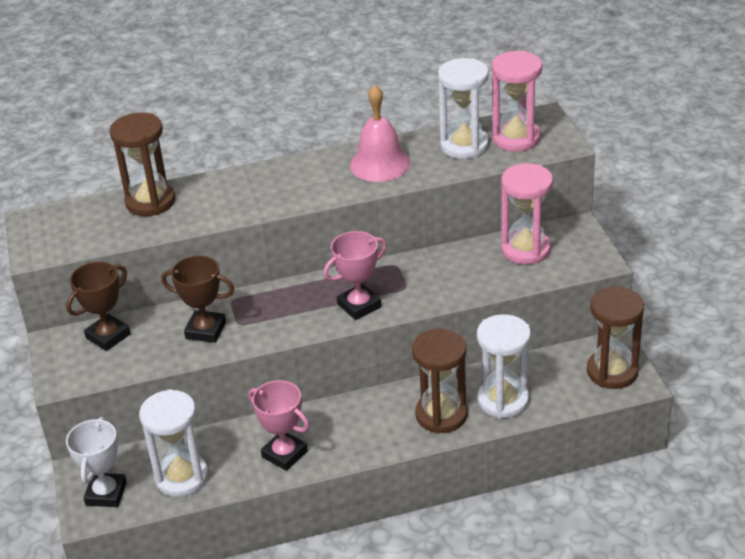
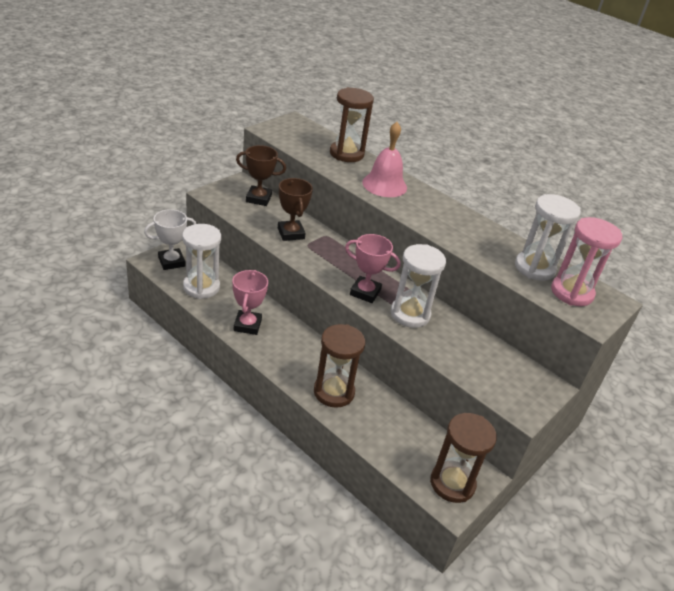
camera: 50 degrees right, 0 degrees up
(380, 164) = (473, 233): pink bell -> pink bell (384, 185)
(503, 400) = (372, 423): white hourglass -> white hourglass (410, 314)
(525, 249) = (497, 362): pink hourglass -> none

